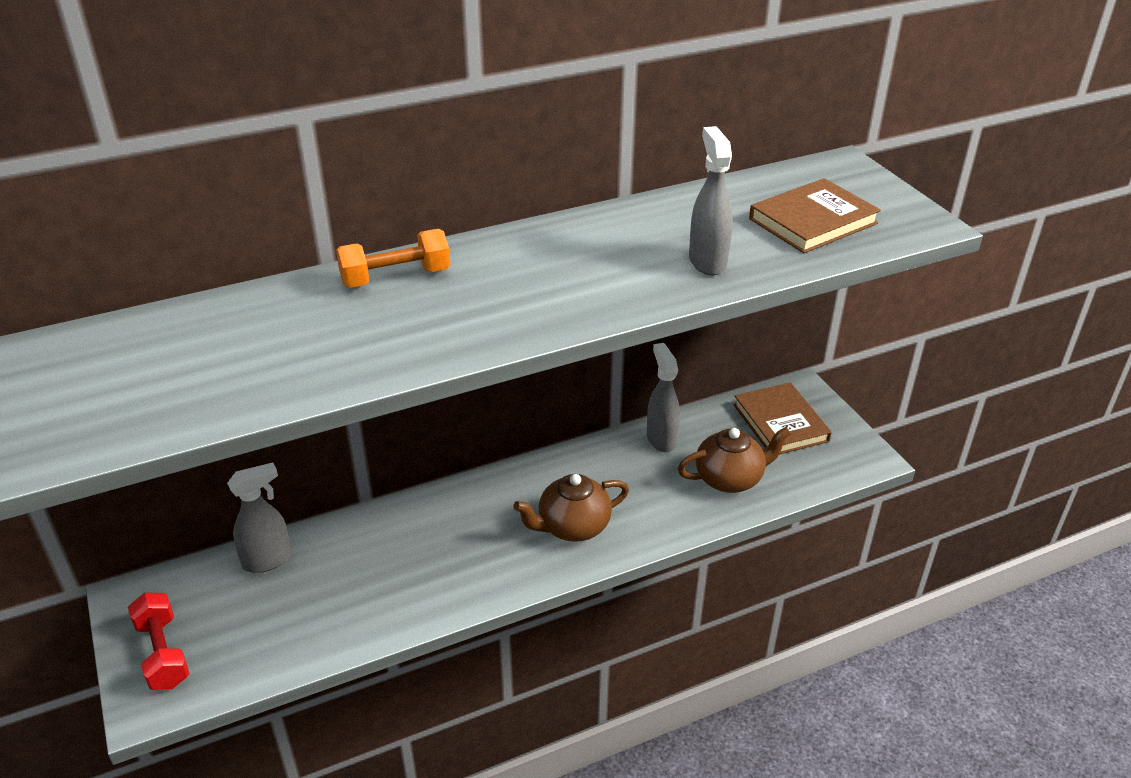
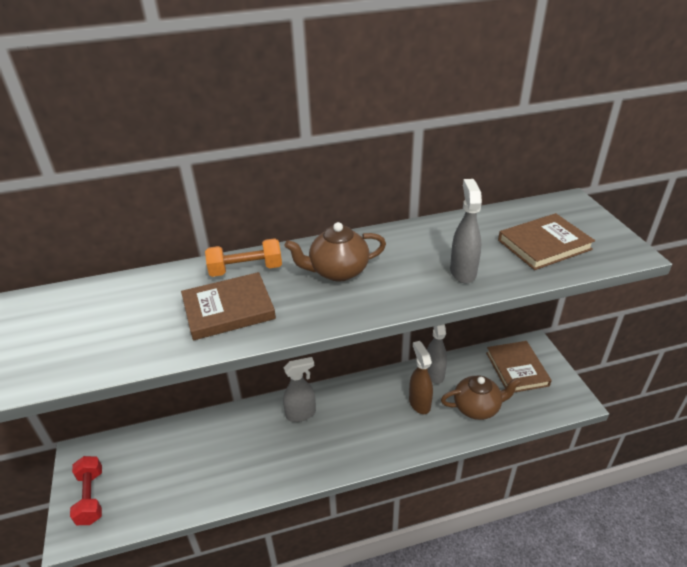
camera: 10 degrees right, 0 degrees up
(268, 560) = (169, 436): grey spray bottle -> grey spray bottle (301, 414)
(385, 329) = (228, 309): none -> brown book
(572, 527) = (366, 433): brown teapot -> brown teapot (338, 271)
(645, 480) = (419, 403): none -> brown spray bottle

